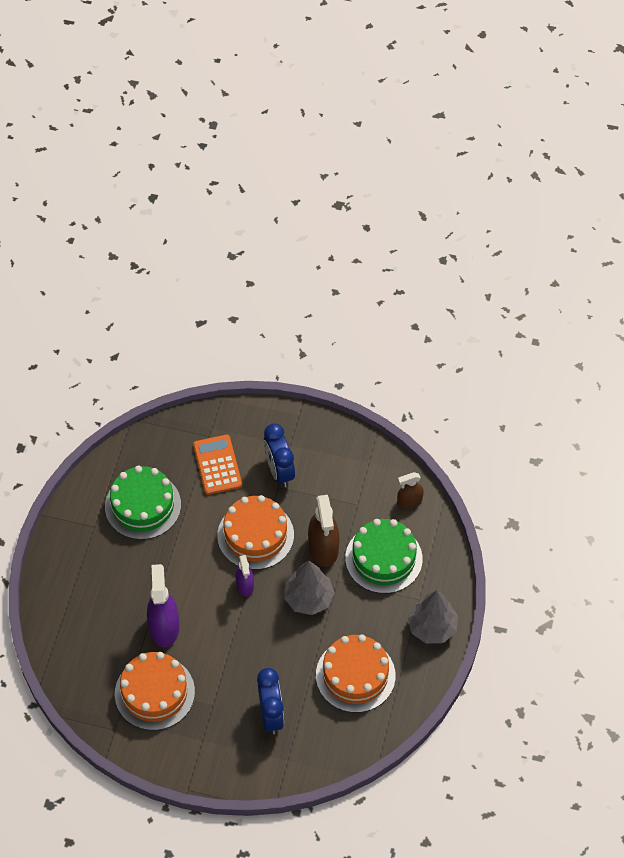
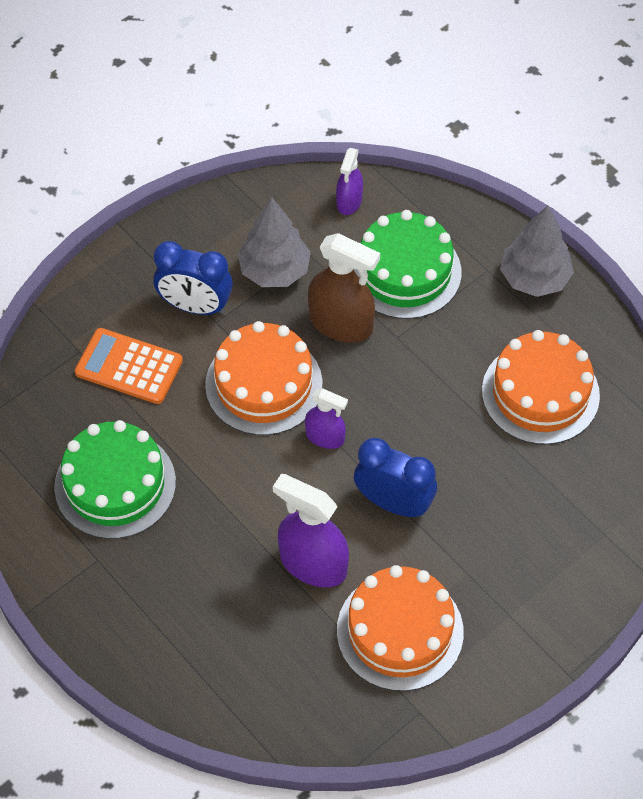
camera: 55 degrees left, 0 degrees up
(271, 715) = (529, 515): blue clock -> blue clock (393, 503)
(308, 598) = (398, 380): grey tree -> grey tree (274, 270)
(409, 501) = (349, 201): brown spray bottle -> purple spray bottle

